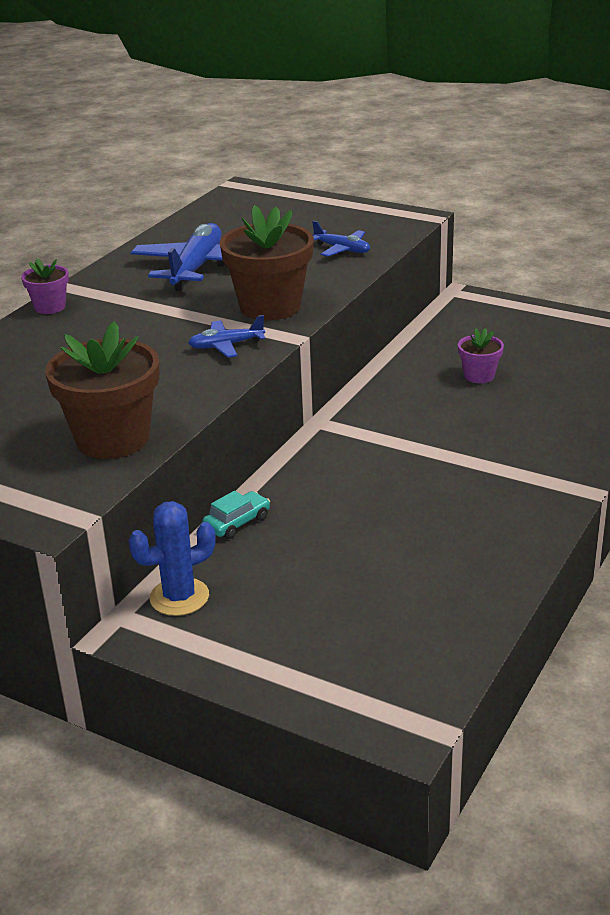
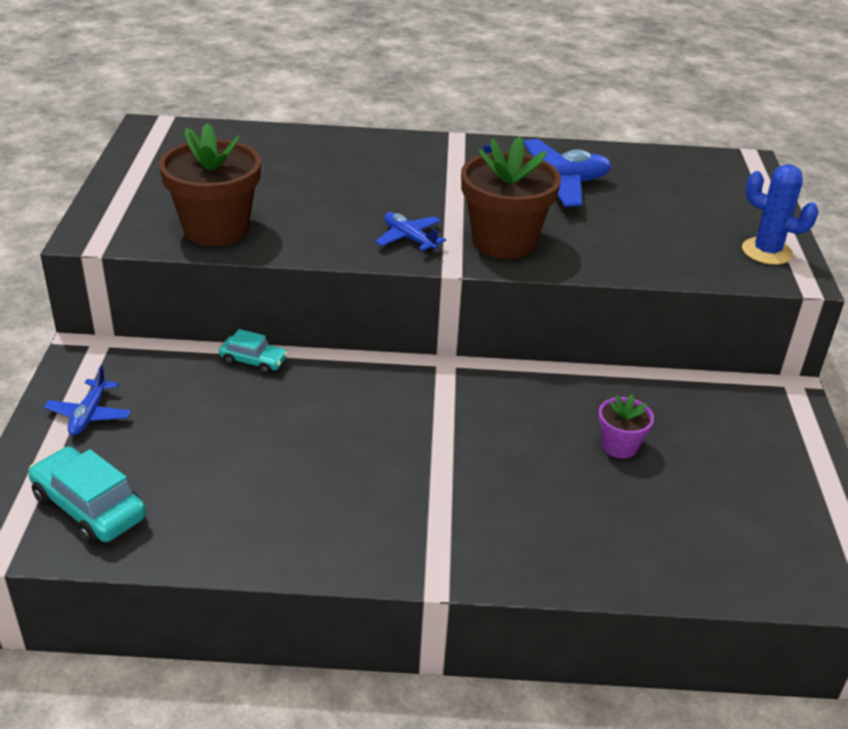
camera: 60 degrees right, 5 degrees up
(50, 307) = (414, 141): purple flower pot -> none
(179, 597) = (135, 362): blue cactus -> blue cactus (766, 252)
(342, 249) = (666, 250): blue plane -> blue plane (89, 415)
(395, 660) = (89, 507): none -> turquoise car

